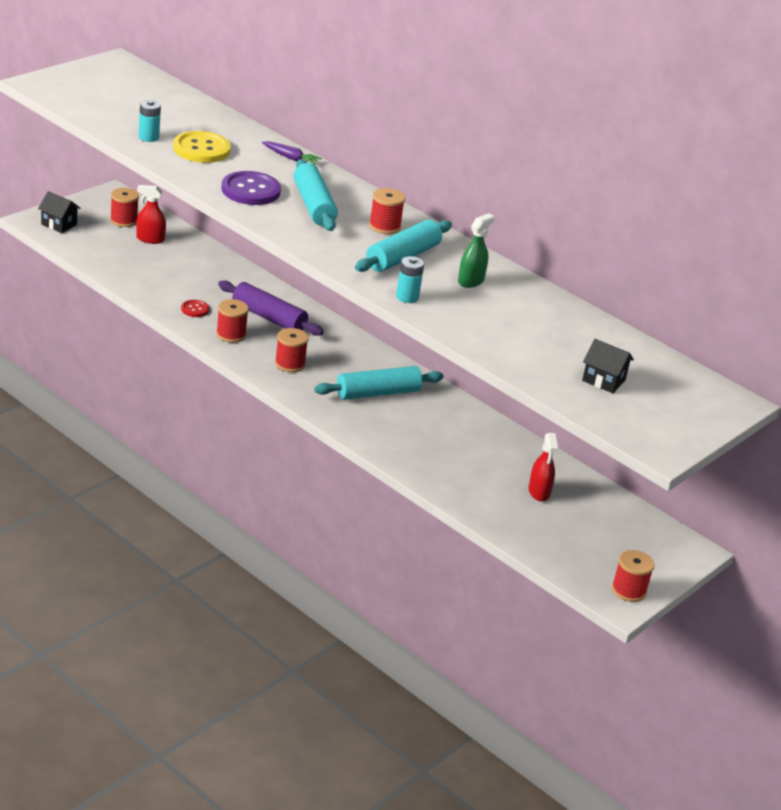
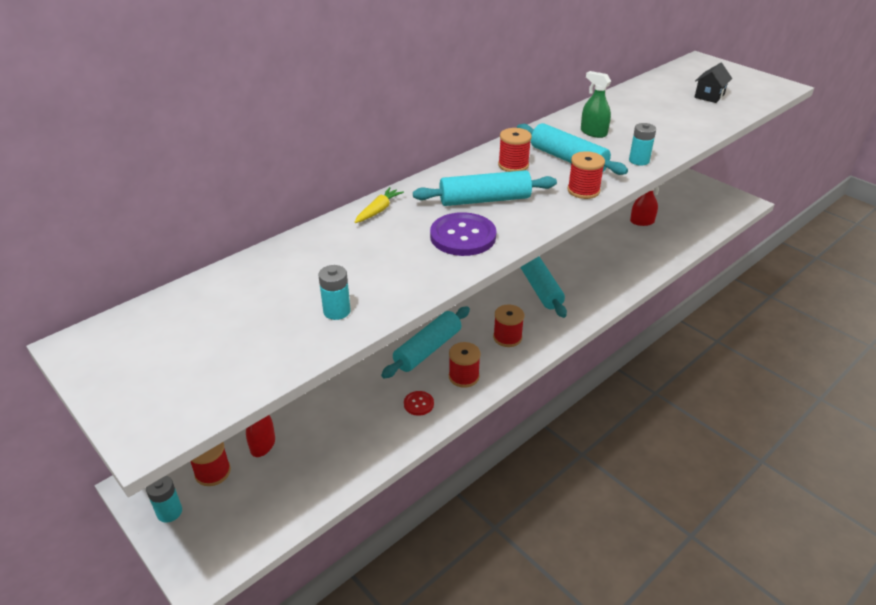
camera: 80 degrees left, 5 degrees up
(59, 224) = (215, 543): black house -> none
(88, 207) = (169, 512): none -> turquoise battery
(201, 149) = (365, 269): yellow button -> none
(268, 318) = (428, 349): purple rolling pin -> turquoise rolling pin
(291, 158) = (378, 210): purple carrot -> yellow carrot
(628, 590) = (731, 198): red spool -> red spool (583, 190)

